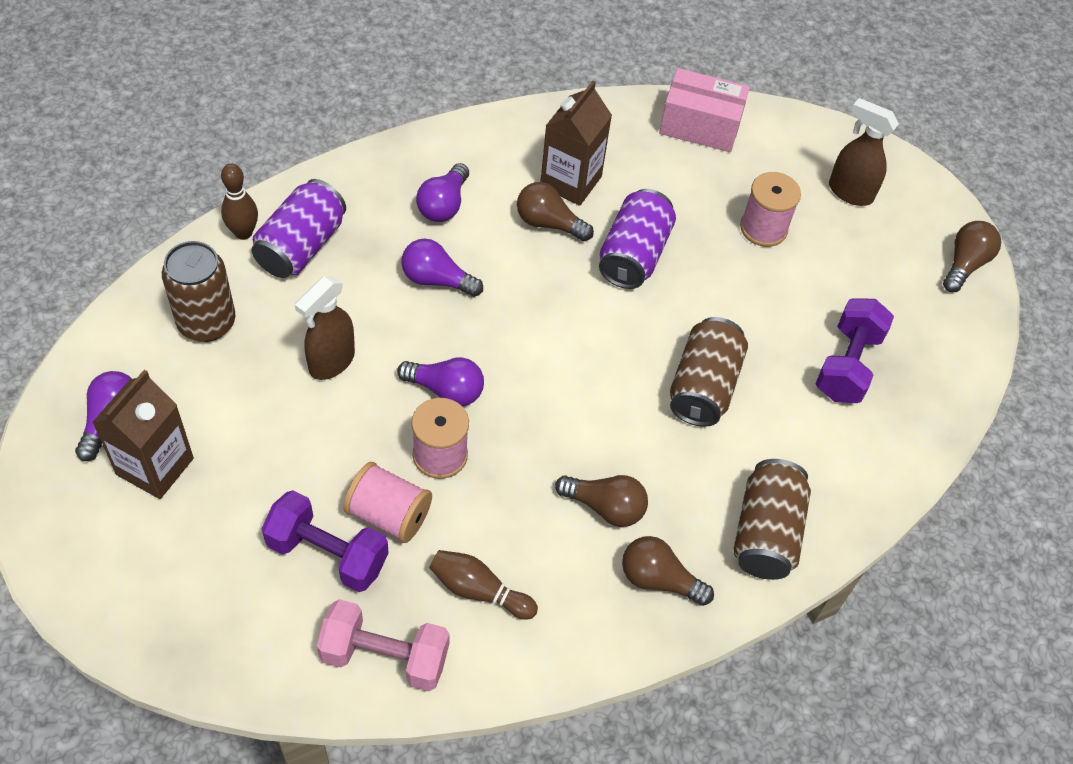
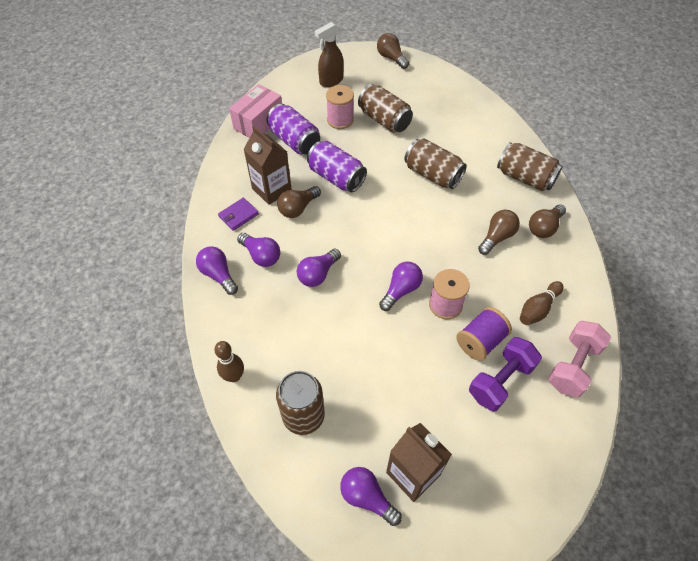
camera: 65 degrees left, 0 degrees up
(301, 246) = (261, 343): purple can -> purple can (294, 141)
(331, 362) = (361, 346): brown spray bottle -> none
(389, 515) = (480, 341): pink spool -> purple spool
(393, 168) = (218, 275): none -> purple light bulb
(505, 158) = (238, 215): none -> purple wallet
(797, 289) = (384, 120): none -> brown can
(847, 365) = (436, 117): purple dumbbell -> none

